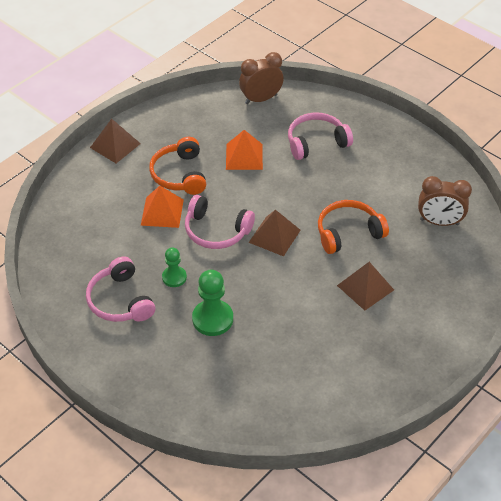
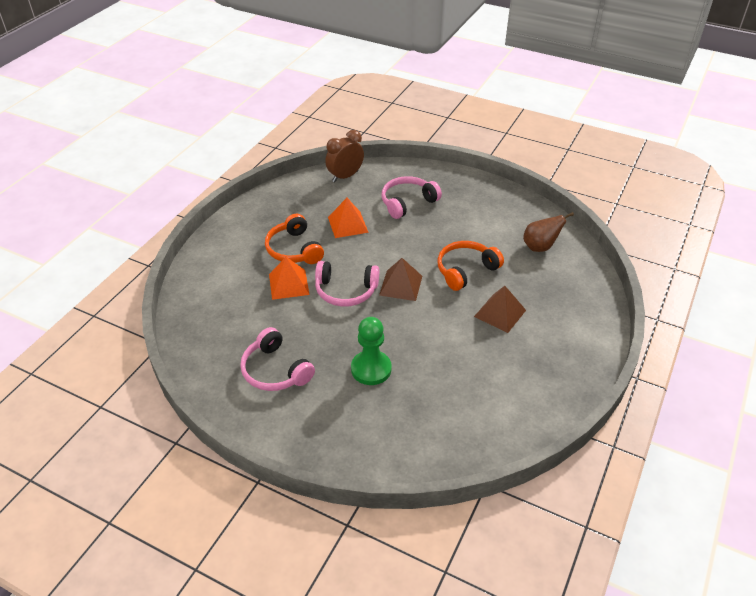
camera: 15 degrees left, 5 degrees down
(115, 145) = (224, 235): brown pyramid -> none
(174, 277) = (320, 339): green pawn -> none
(439, 222) = (540, 247): brown clock -> brown pear

